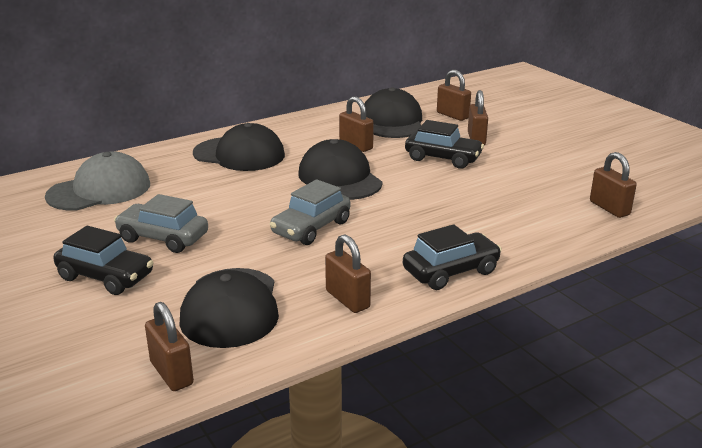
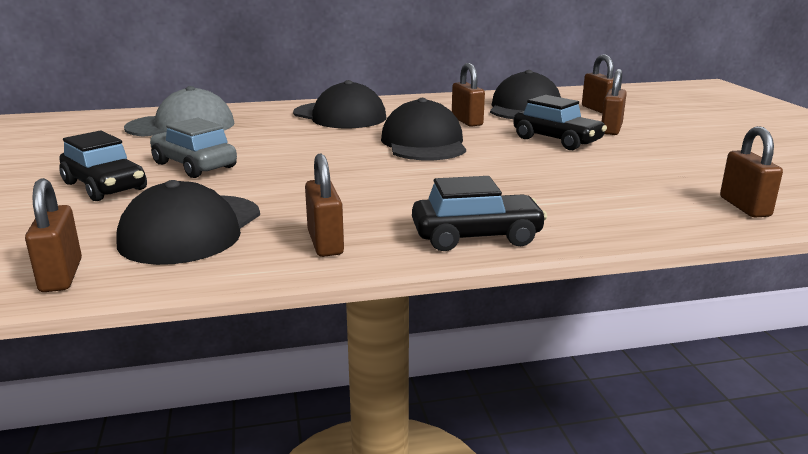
camera: 20 degrees right, 5 degrees down
(311, 228) = (351, 177): grey car -> none

